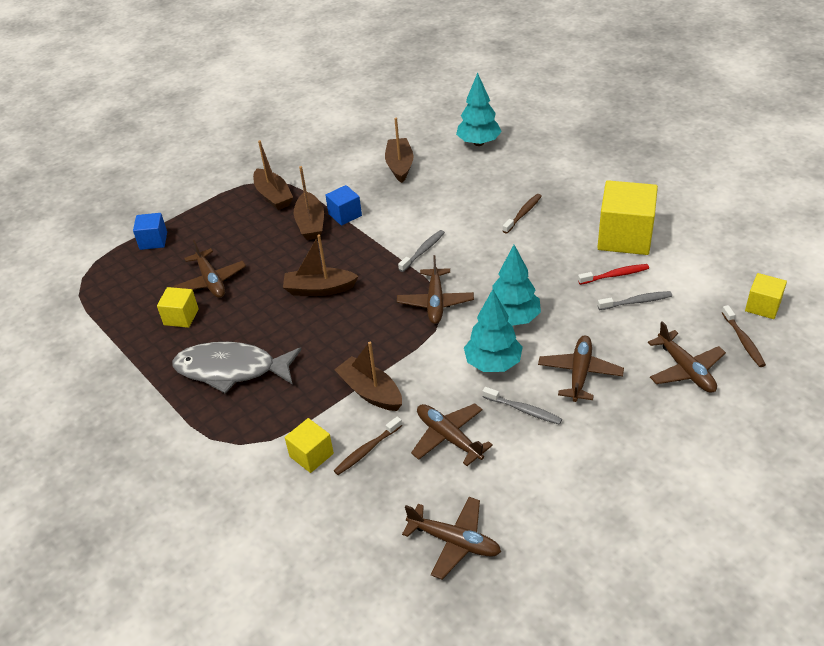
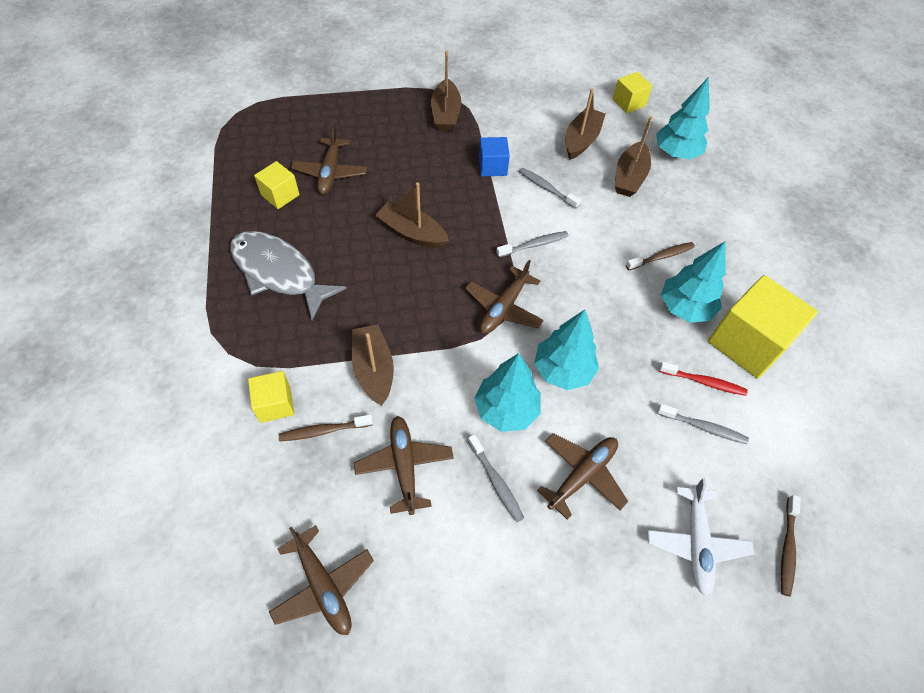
camera: 25 degrees right, 15 degrees up
(153, 241) = (316, 106): blue cube -> none
(310, 224) = (456, 160): brown boat -> brown boat (629, 177)
(400, 210) = (546, 188): none -> grey toothbrush
(565, 237) = (684, 308): none -> turquoise tree
(685, 370) = (696, 543): brown plane -> white plane
(762, 306) = (842, 519): yellow cube -> yellow cube (628, 103)

